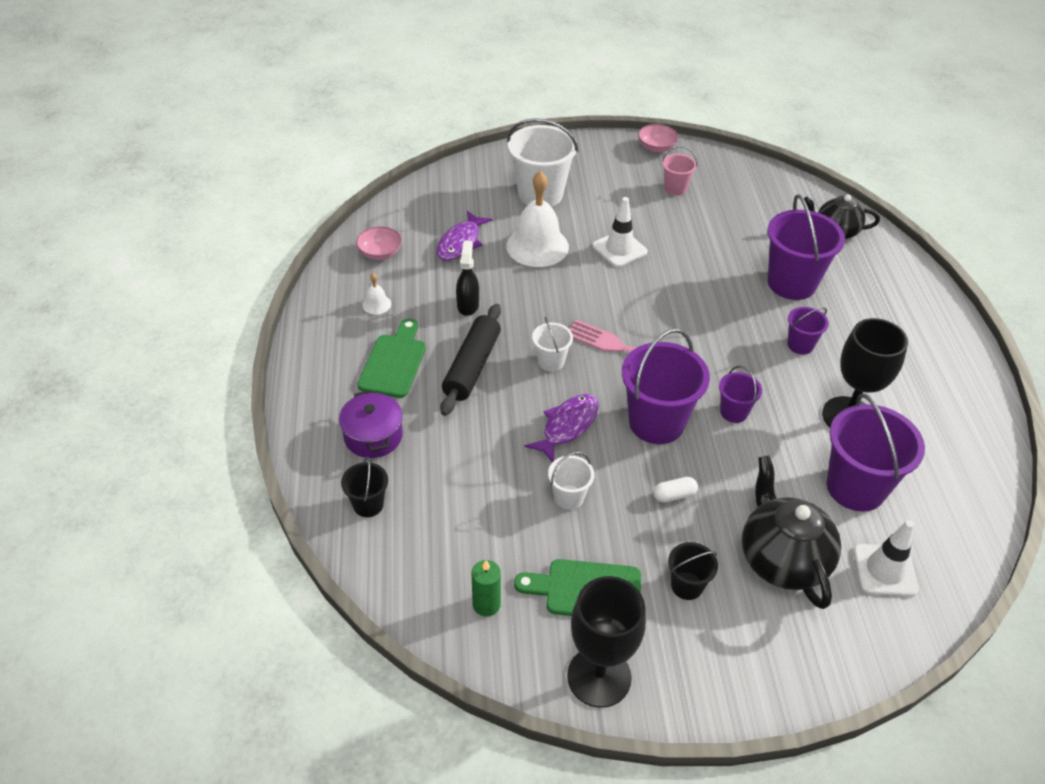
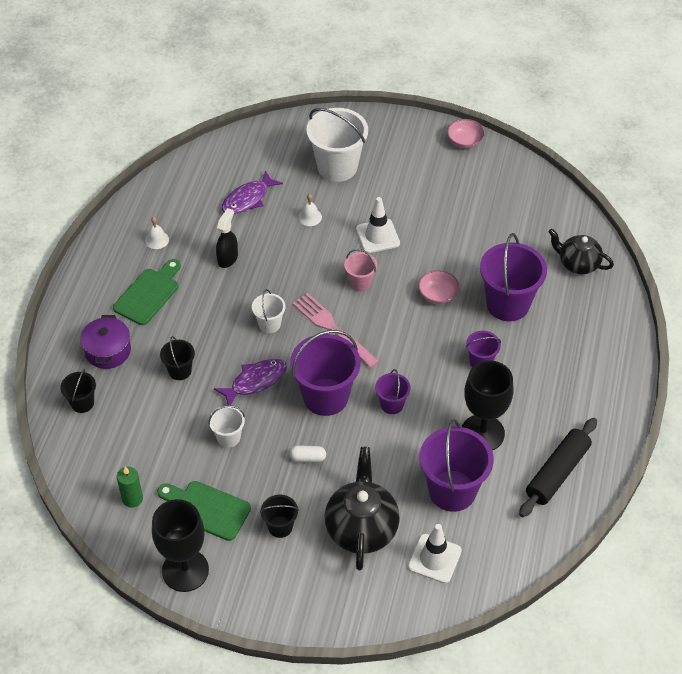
camera: 20 degrees right, 5 degrees up
(380, 253) = (179, 193): pink bowl -> pink bowl (438, 295)
(472, 366) = (206, 313): black rolling pin -> black rolling pin (557, 472)
(472, 437) = (180, 371): none -> black bucket
(537, 246) = (310, 217): white bell -> white bell, size x0.43
(675, 188) = (459, 187): pink bucket -> pink bucket (360, 283)

